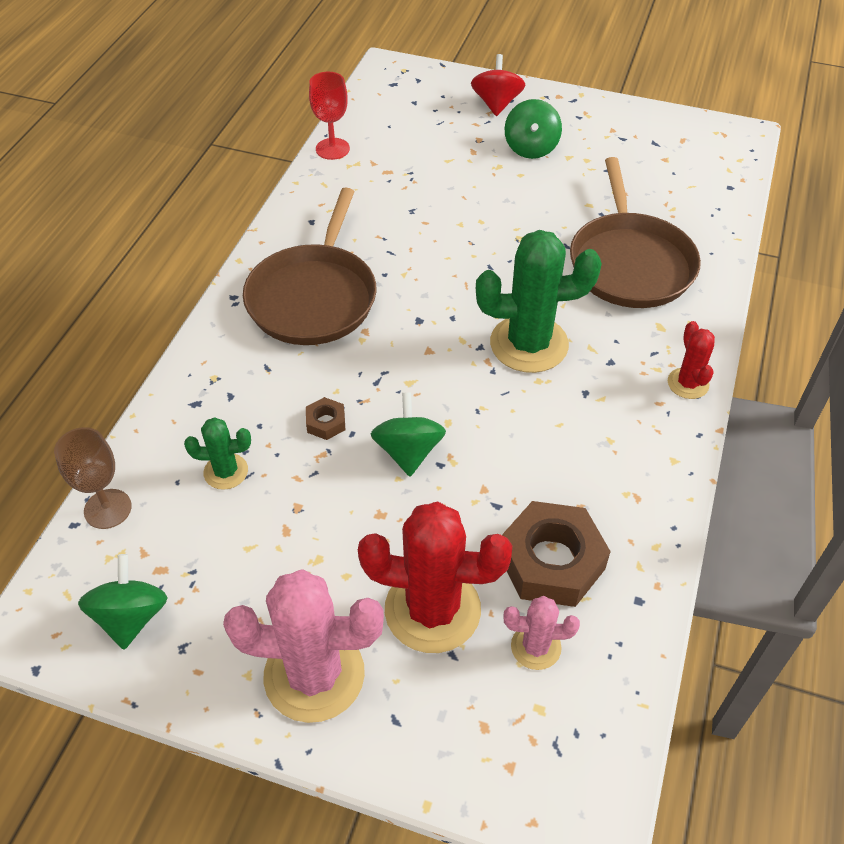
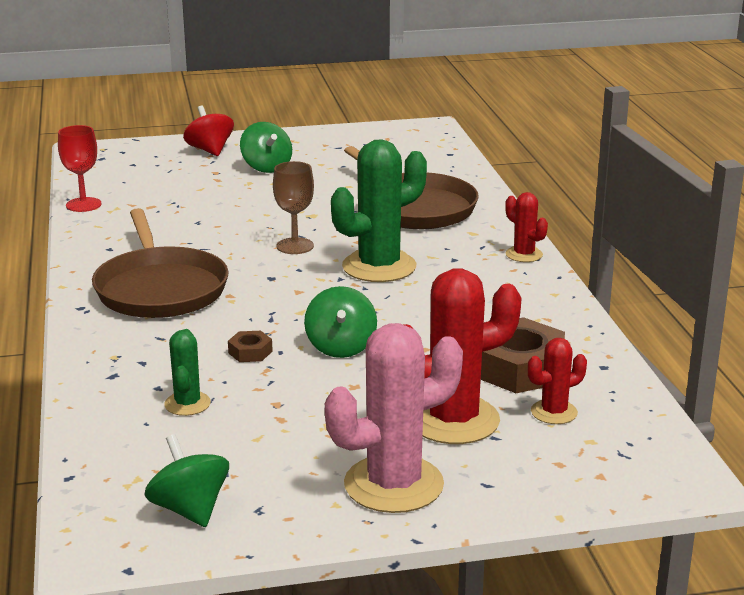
camera: 30 degrees left, 25 degrees down
(108, 509) = (94, 458): brown goblet -> brown goblet (295, 246)
(226, 471) = (187, 404): green cactus -> green cactus turned 60 degrees counterclockwise
(408, 451) = (341, 347): green spinning top -> green spinning top turned 150 degrees counterclockwise
(536, 647) = (554, 412): pink cactus -> red cactus

